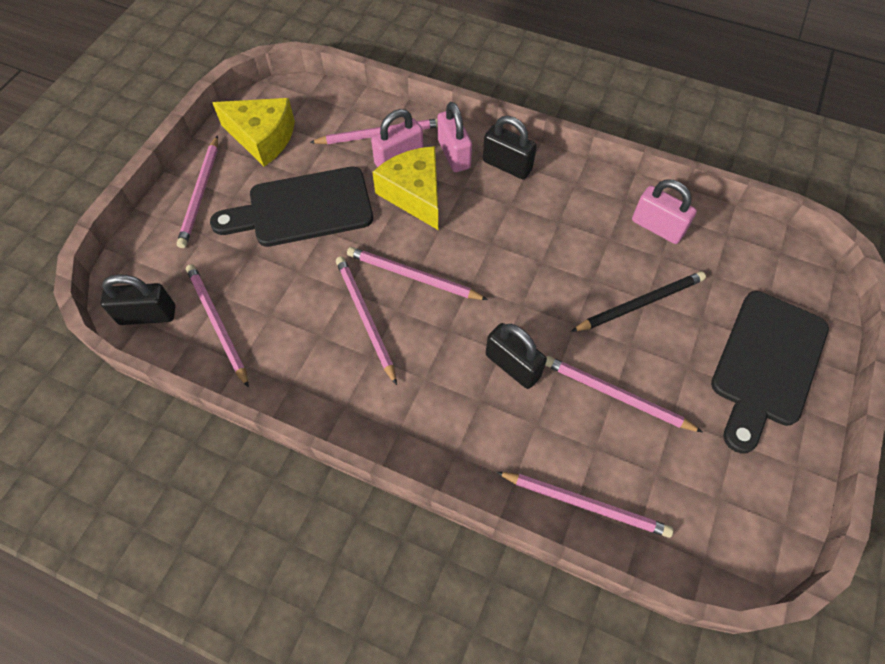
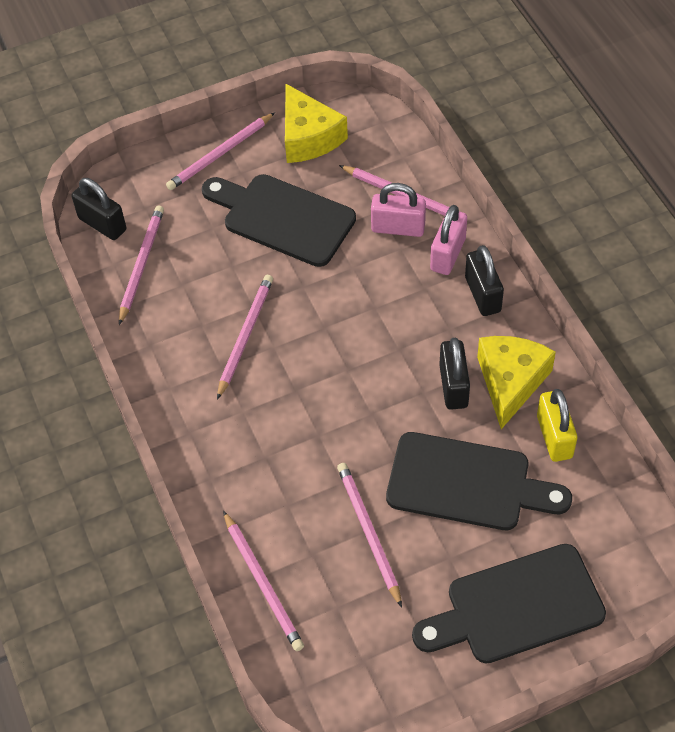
camera: 45 degrees right, 5 degrees down
(413, 276) = (311, 330): pink pencil -> none
(414, 194) = (380, 266): yellow cheese -> yellow cheese (510, 382)
(512, 366) = (315, 451): black padlock -> black padlock (453, 386)
(640, 303) = (467, 483): black pencil -> black cutting board
(657, 227) = (554, 437): pink padlock -> yellow padlock

